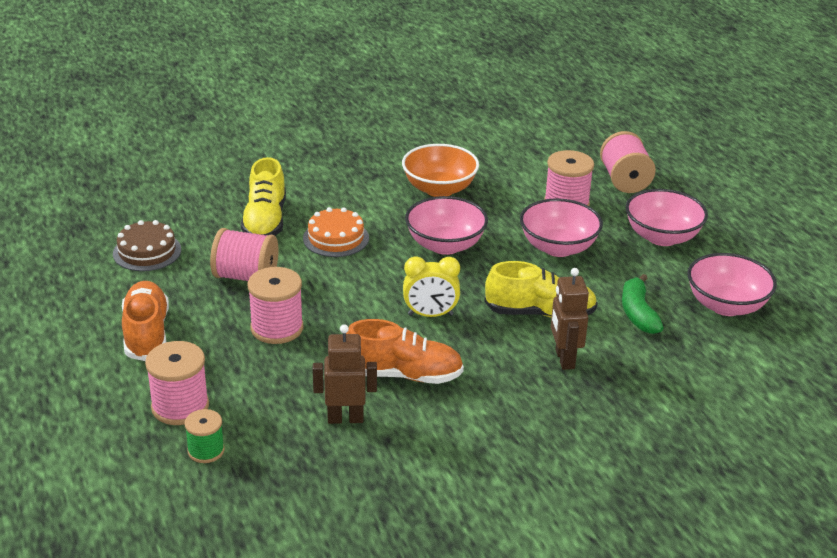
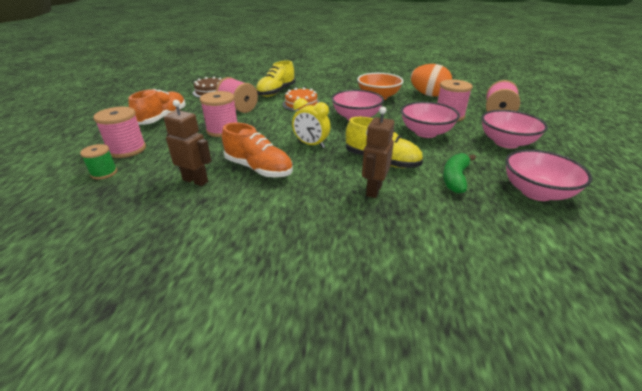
camera: 30 degrees right, 0 degrees up
(508, 164) = (428, 95): none -> orange egg

